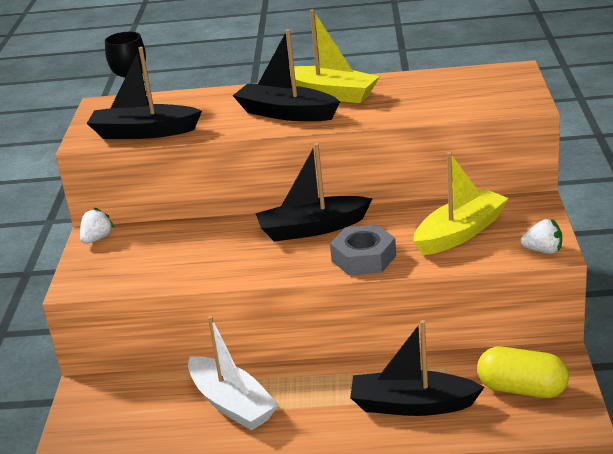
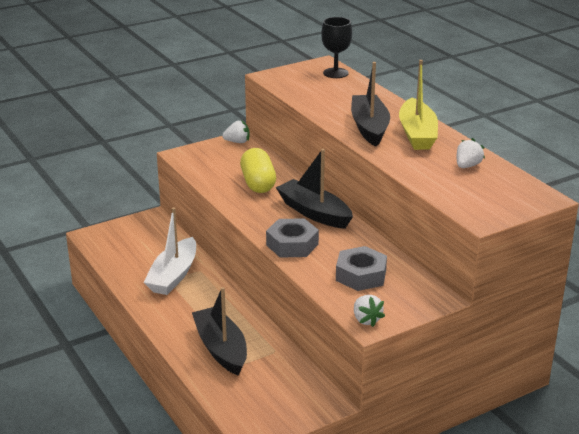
camera: 55 degrees right, 0 degrees up
(144, 132) = (296, 90): black boat -> none
(421, 87) = (467, 166): none -> white strawberry
(460, 233) = (361, 275): yellow boat -> grey nut
(522, 389) = (273, 394): yellow capsule -> yellow capsule (258, 183)

